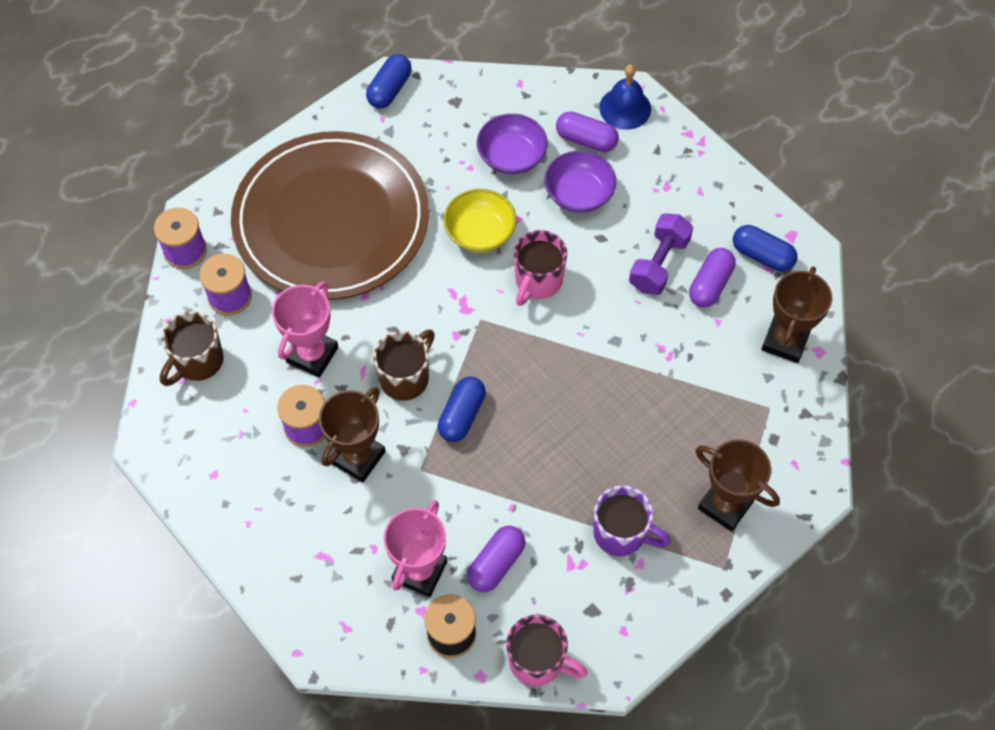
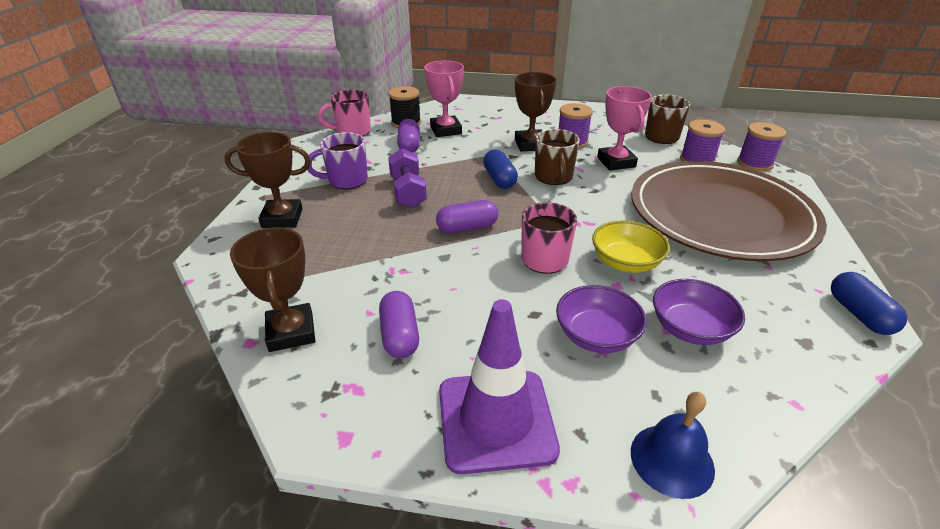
camera: 140 degrees right, 25 degrees down
(586, 140) = (657, 390): purple capsule -> purple capsule (467, 228)
(659, 264) = (463, 324): purple dumbbell -> purple dumbbell (408, 192)
(697, 187) = (496, 420): none -> purple traffic cone
(762, 256) = (365, 393): blue capsule -> none

